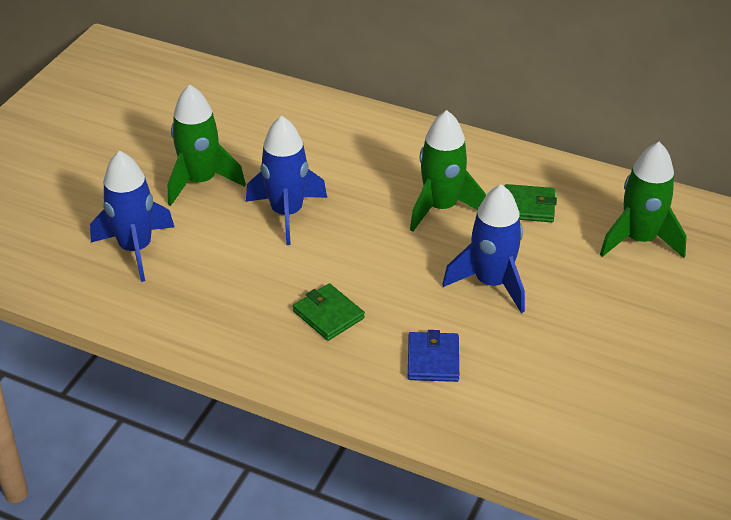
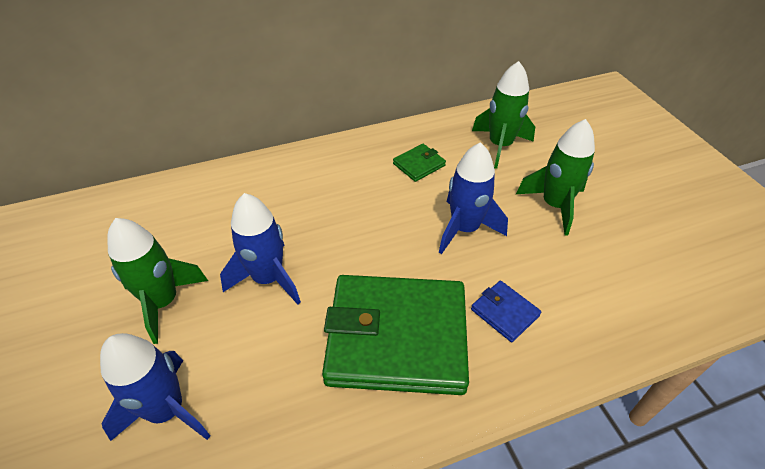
camera: 45 degrees left, 5 degrees up
(328, 315) = (397, 337): green wallet -> green wallet, size x2.44
(441, 208) = (370, 200): green rocket -> green rocket (554, 205)

